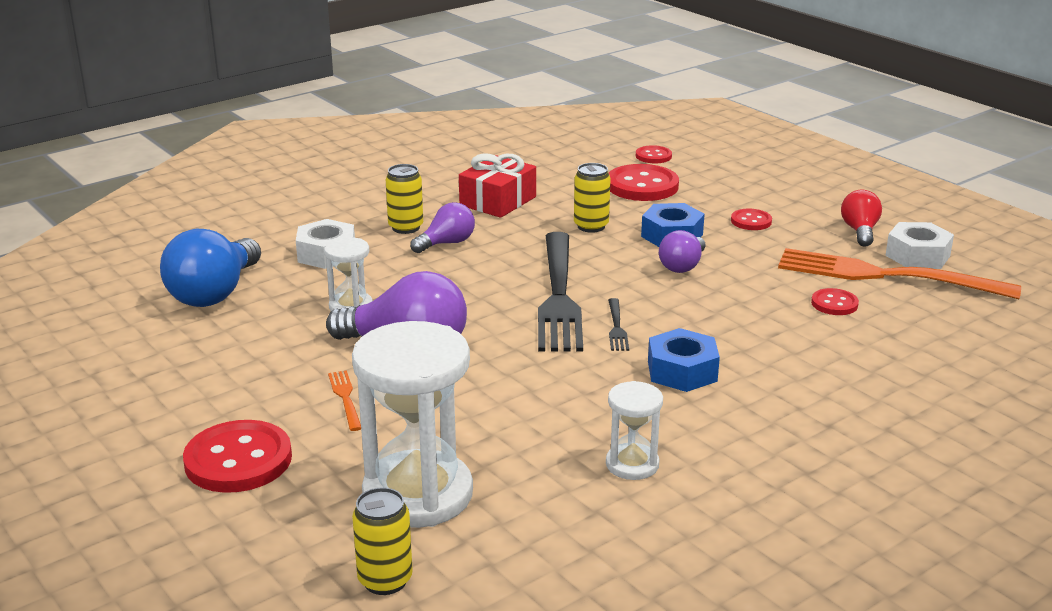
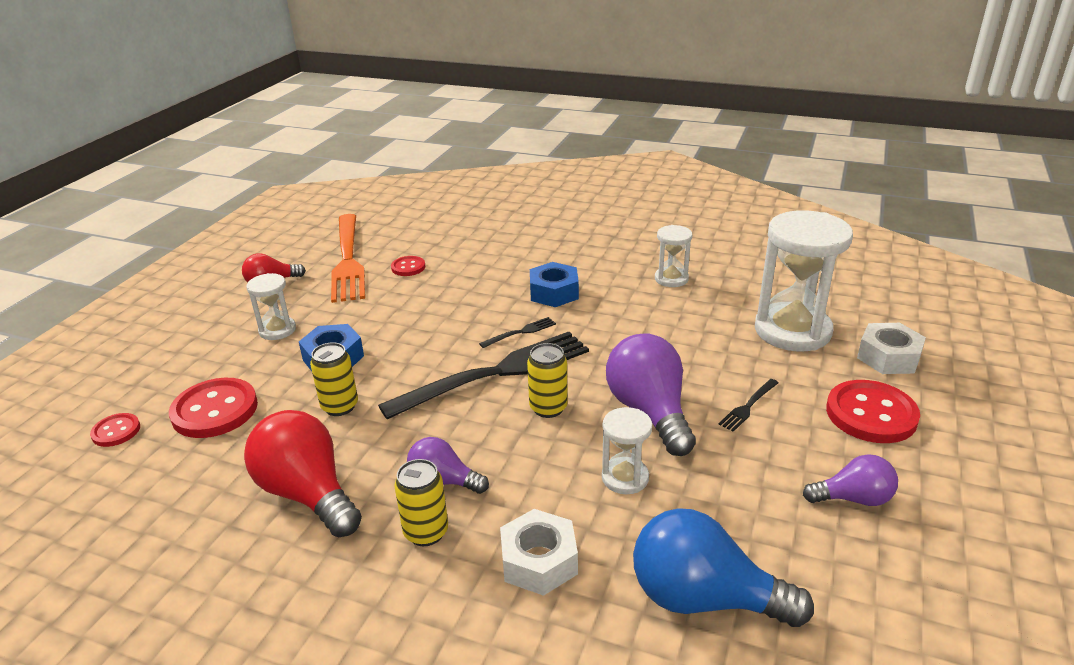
camera: 120 degrees left, 5 degrees up
(214, 293) = (704, 598): blue light bulb -> blue light bulb turned 150 degrees counterclockwise
(345, 398) = (748, 406): orange fork -> black fork
(385, 580) = (863, 311): yellow can -> yellow can (548, 408)
(497, 201) = (308, 494): red gift -> red light bulb
(682, 266) = (392, 336): purple light bulb -> purple light bulb (853, 498)
(751, 221) = (277, 330): red button -> white hourglass
(917, 255) = (305, 256): white nut -> white nut (888, 357)

